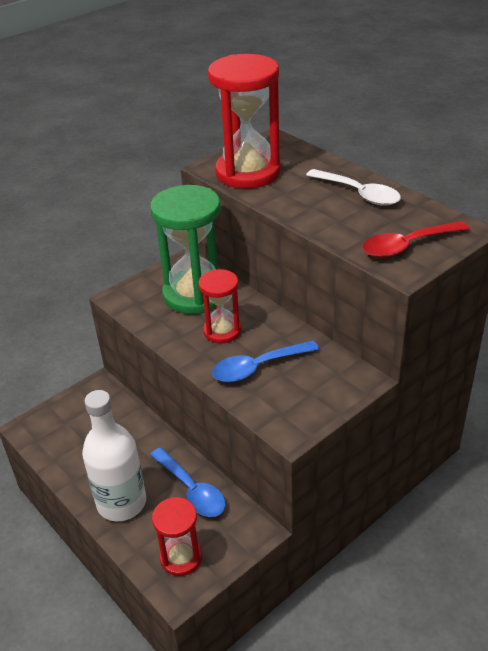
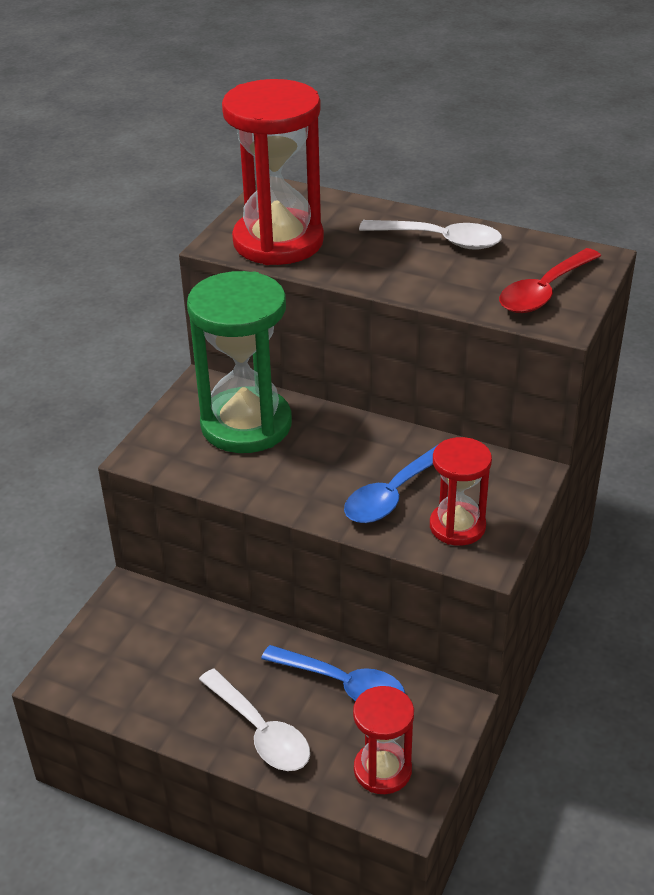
camera: 25 degrees left, 0 degrees up
(121, 503) = (260, 731): white bottle -> white spoon
(222, 331) = (316, 462): red hourglass -> red hourglass (457, 526)

